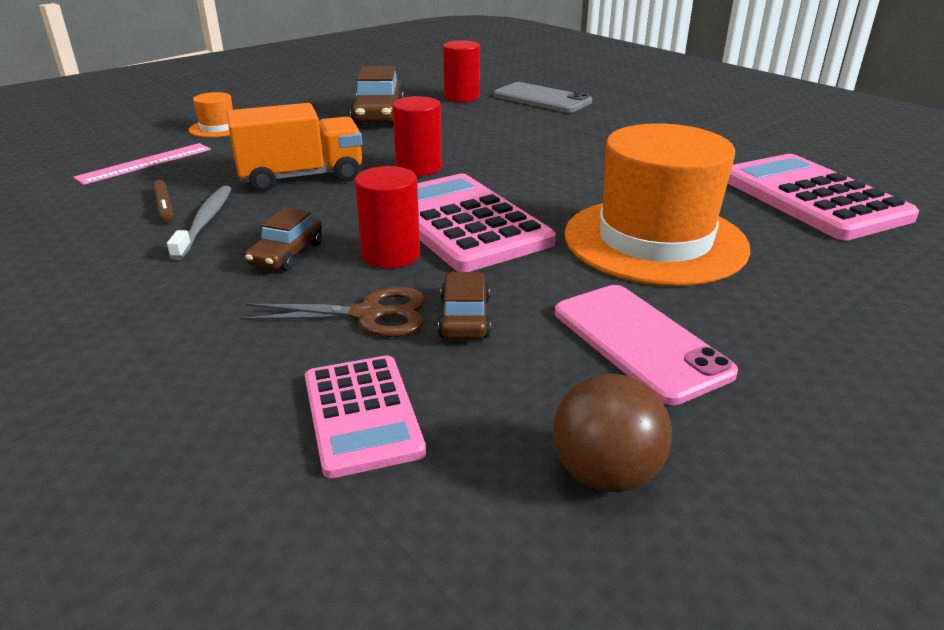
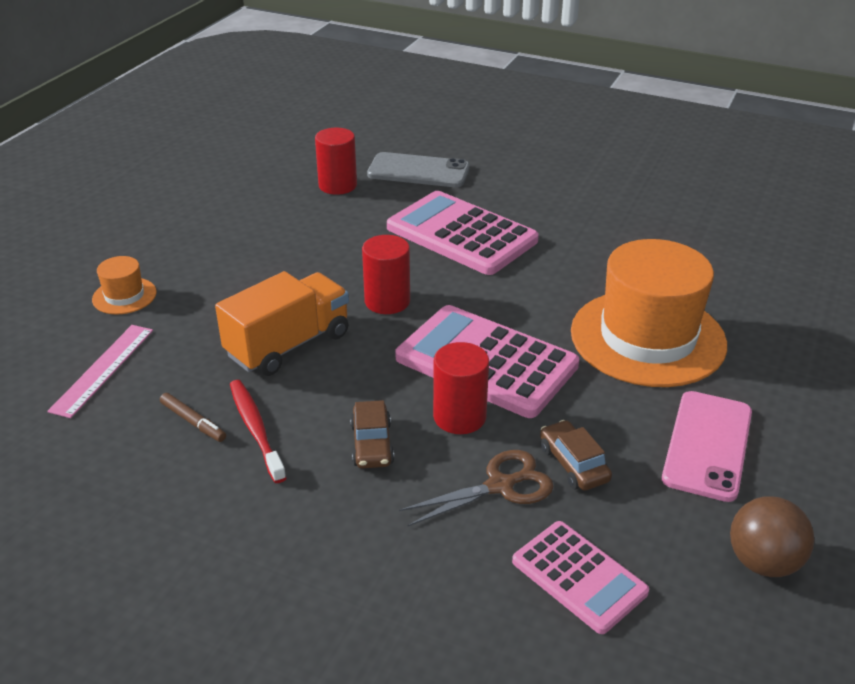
camera: 25 degrees left, 5 degrees up
(205, 222) = (256, 429): grey toothbrush -> red toothbrush
(378, 115) = (278, 234): brown car -> none
(639, 342) = (707, 445): pink phone -> pink phone turned 75 degrees clockwise
(812, 198) = (726, 254): pink calculator -> pink calculator (461, 234)

